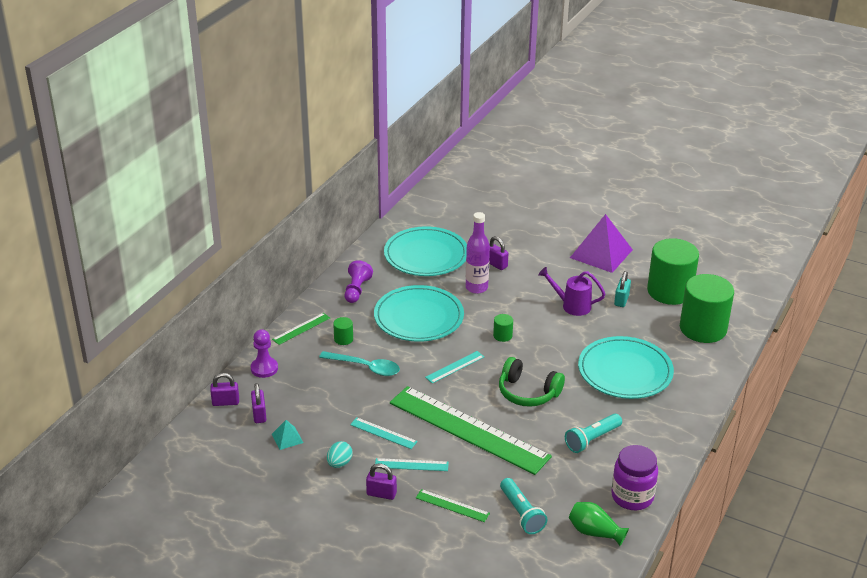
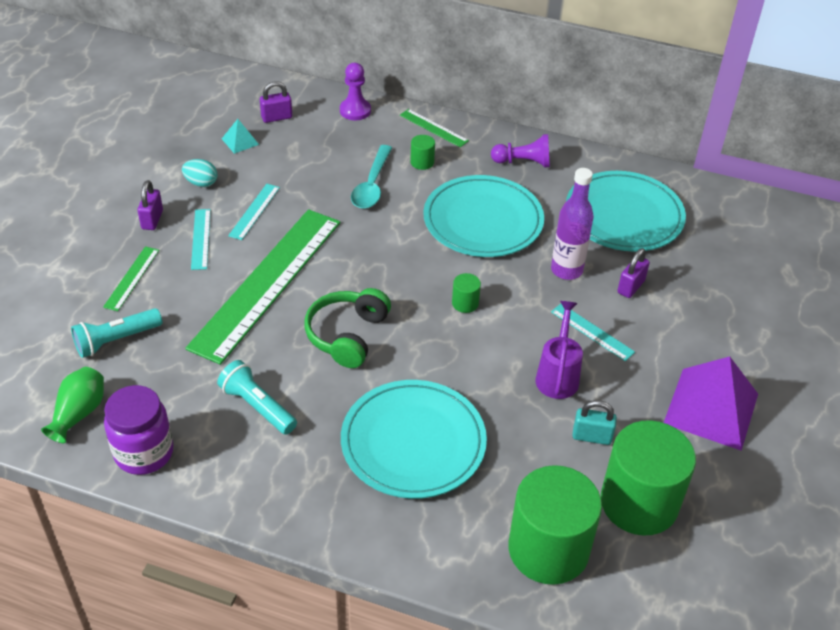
camera: 80 degrees right, 10 degrees up
(225, 402) = (294, 92): purple padlock -> none
(455, 367) = (388, 261): turquoise ruler -> turquoise ruler (592, 332)

